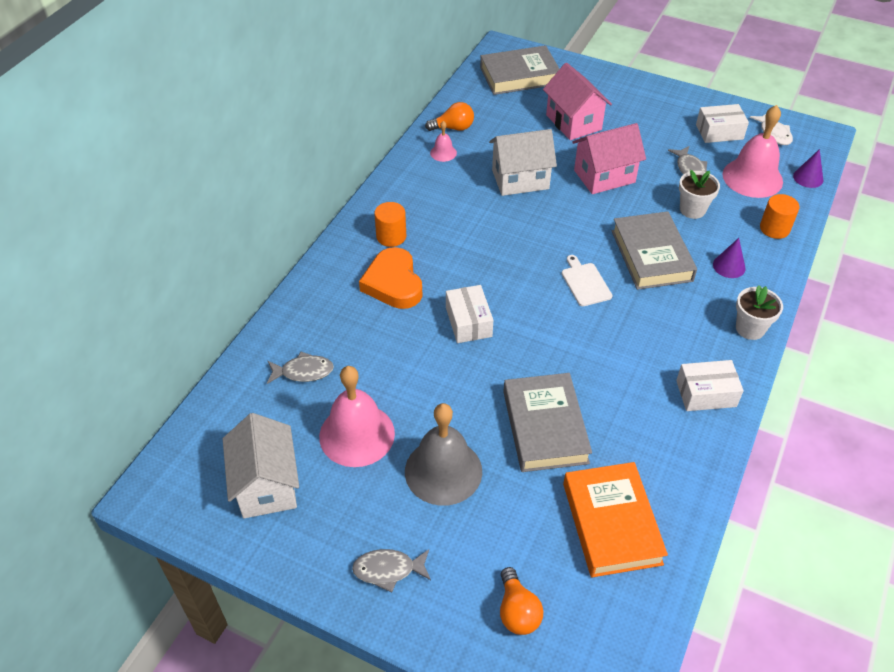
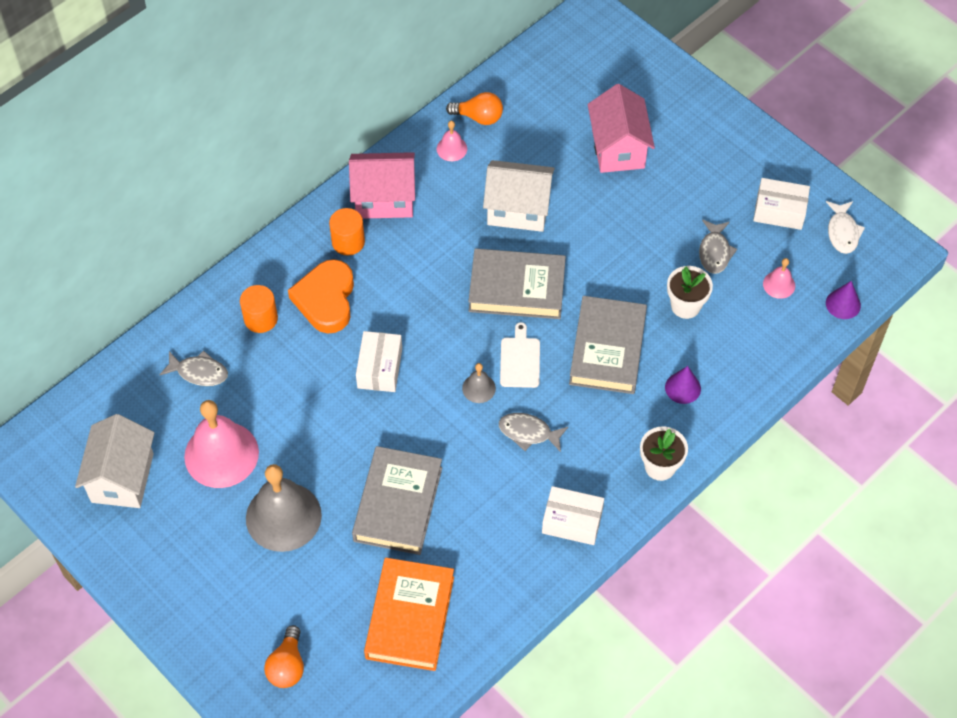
camera: 20 degrees right, 10 degrees up
(388, 570) = (195, 592): grey fish -> grey fish (528, 433)
(519, 75) = (590, 62): grey book -> grey book (517, 288)
(563, 313) = (479, 388): none -> grey bell
(604, 176) = (612, 233): pink house -> pink house (384, 199)
(752, 177) = (779, 284): pink bell -> pink bell, size x0.46
(774, 228) = (762, 357): orange cylinder -> orange cylinder (261, 319)

